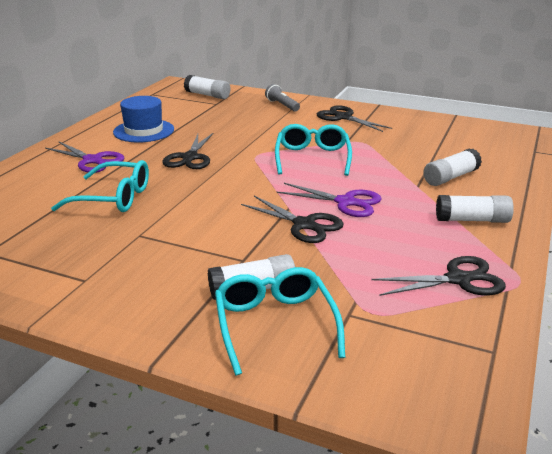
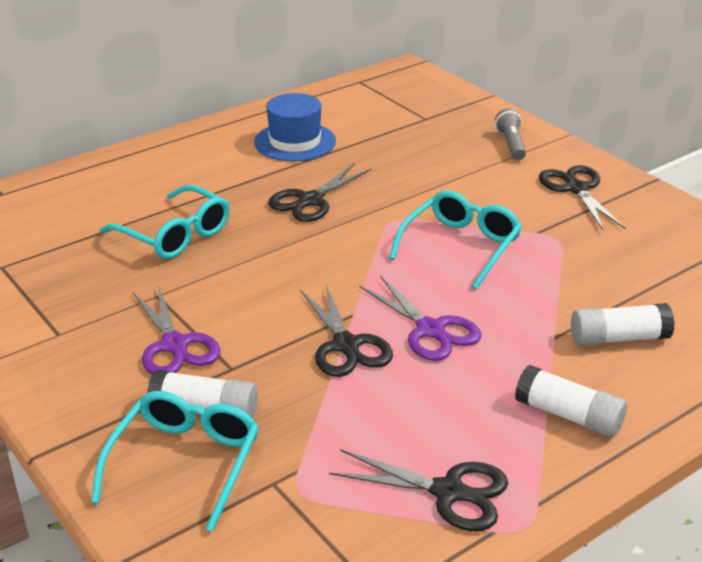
camera: 30 degrees right, 5 degrees up
(92, 160) = (199, 172): purple scissors -> purple scissors (174, 345)
(207, 95) = (428, 100): white glue stick -> none

